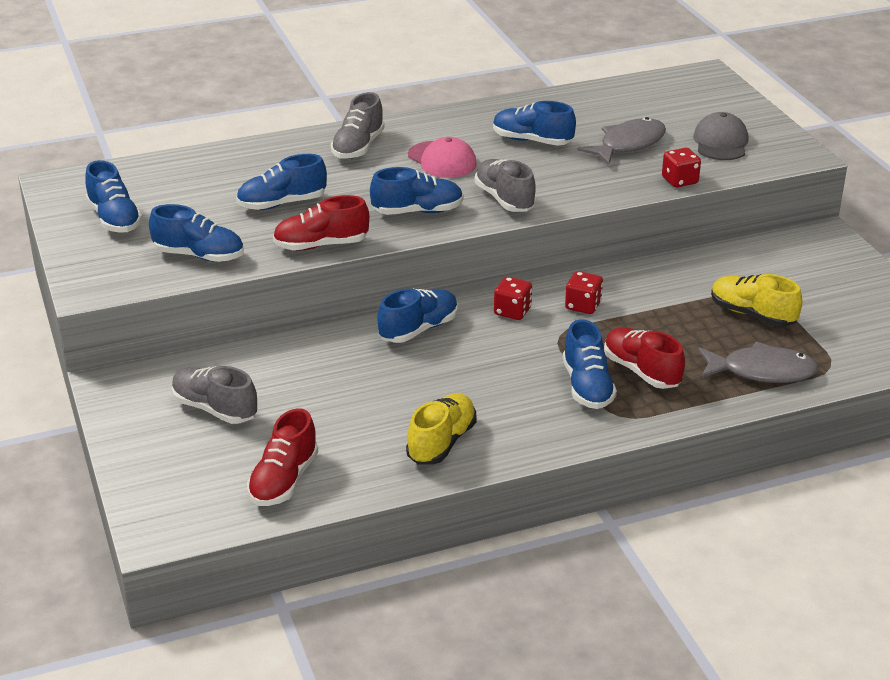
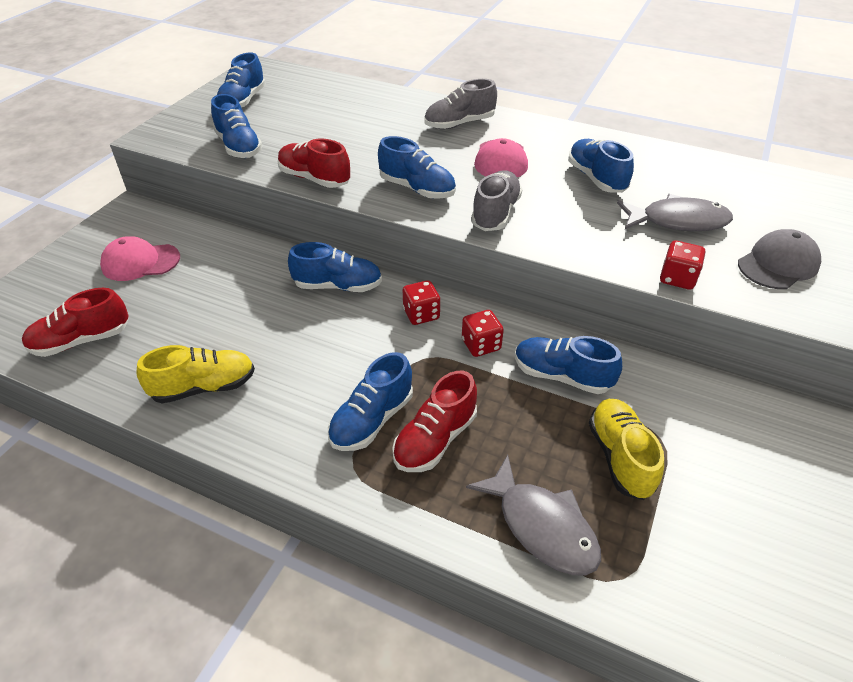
camera: 45 degrees right, 10 degrees up
(215, 409) = (140, 262): grey shoe -> pink cap
(282, 204) = (344, 138): blue shoe -> blue shoe (562, 376)
(641, 371) = (435, 439): red shoe -> red shoe turned 150 degrees counterclockwise

